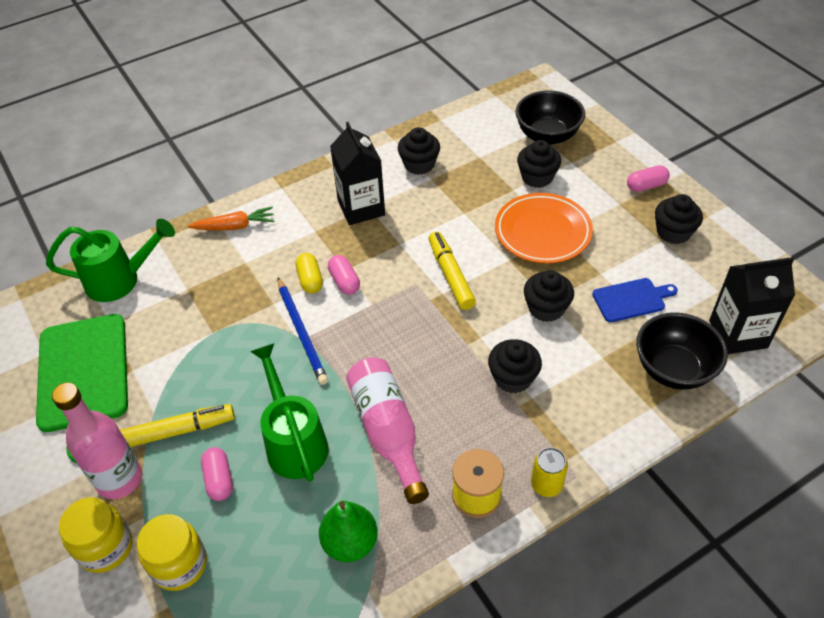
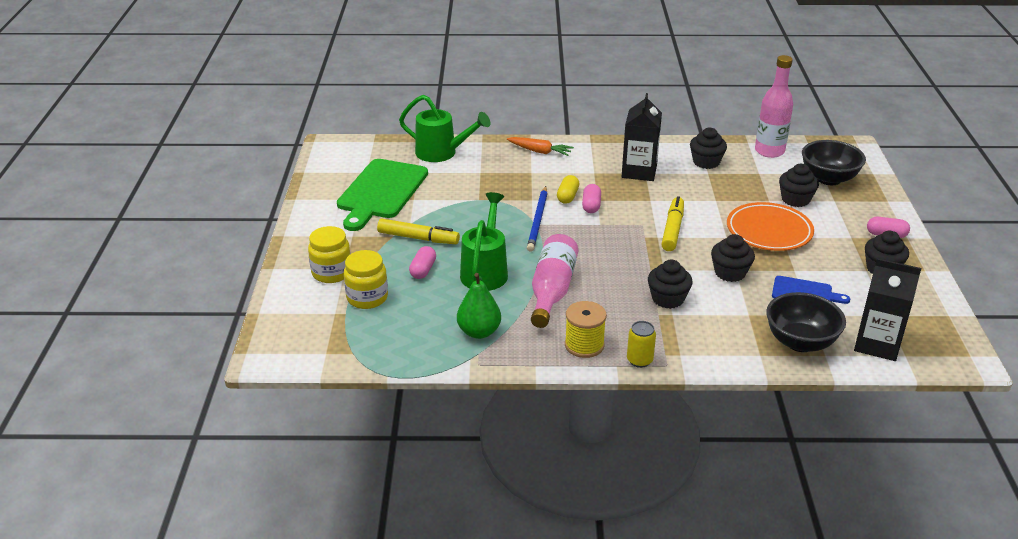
camera: 30 degrees right, 15 degrees down
(119, 479) = (364, 246): pink bottle -> pink bottle (769, 151)

